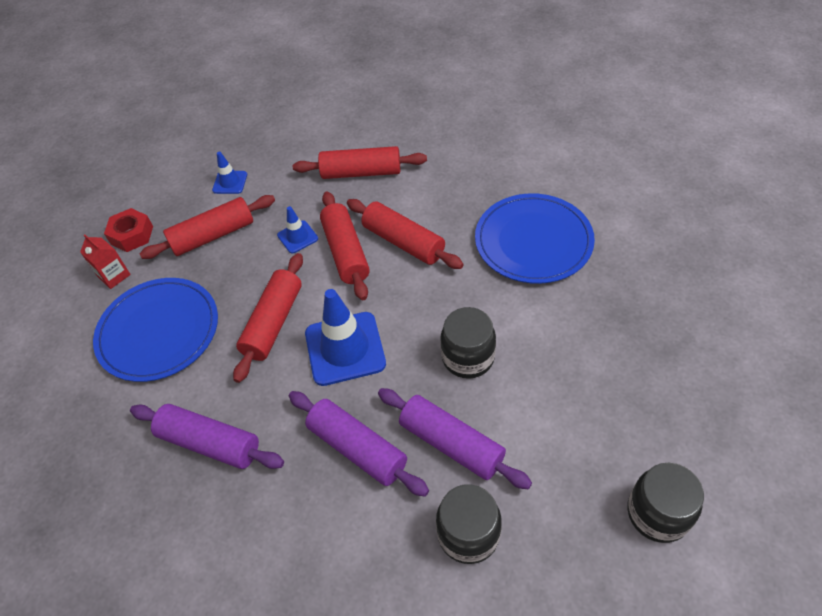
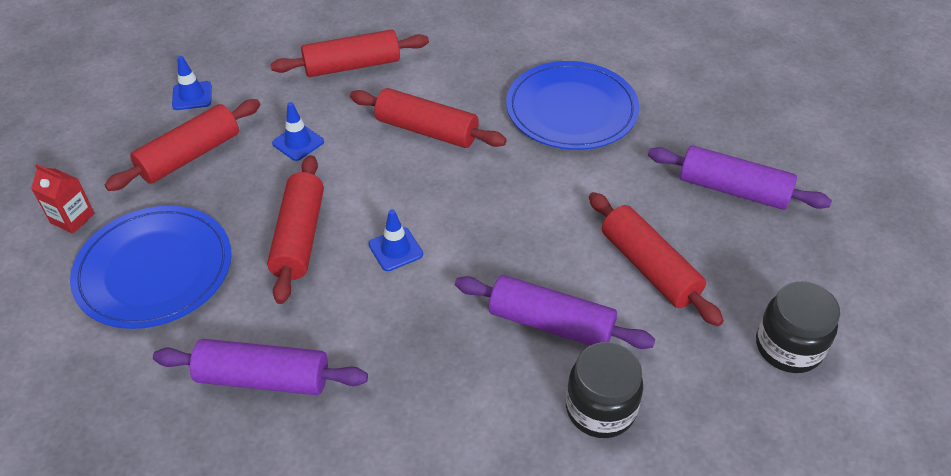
camera: 20 degrees left, 5 degrees down
(132, 235) = (81, 170): red nut -> none
(345, 348) = (395, 249): blue traffic cone -> blue traffic cone, size x0.51
(346, 252) = (362, 150): red rolling pin -> red rolling pin (649, 267)
(357, 448) = (446, 349): purple rolling pin -> purple rolling pin (733, 190)
(468, 357) = (539, 235): black jar -> none

